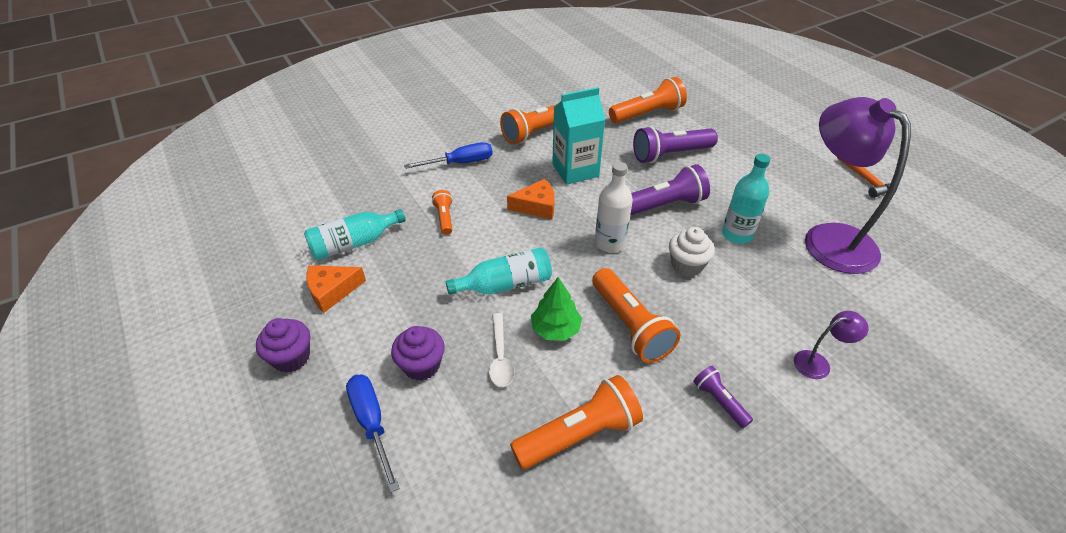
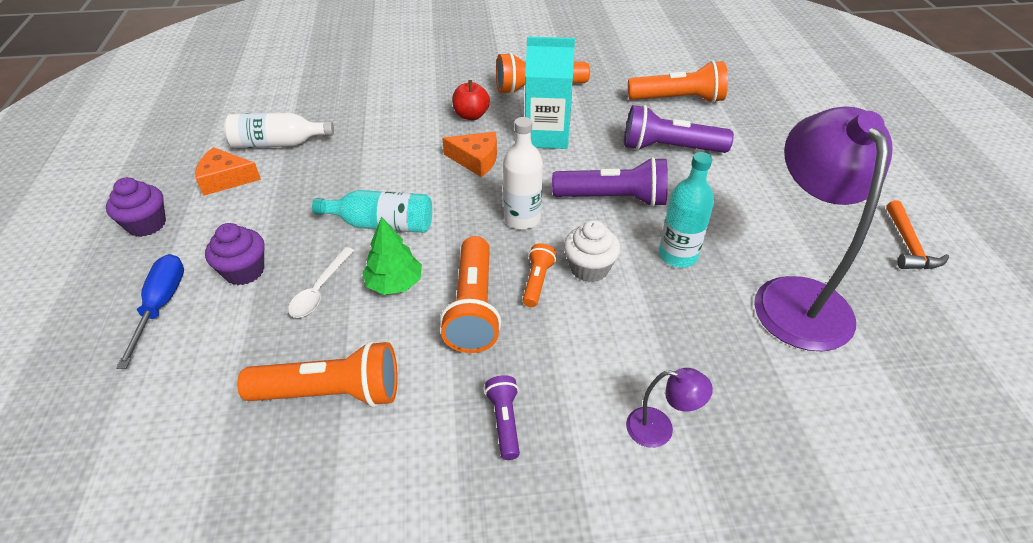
camera: 25 degrees right, 0 degrees up
(354, 244) = (278, 144): turquoise bottle -> white bottle
(444, 218) = (377, 145): orange flashlight -> orange flashlight (537, 281)
(460, 163) = (435, 98): blue screwdriver -> none
(502, 170) = (471, 115): none -> red apple

